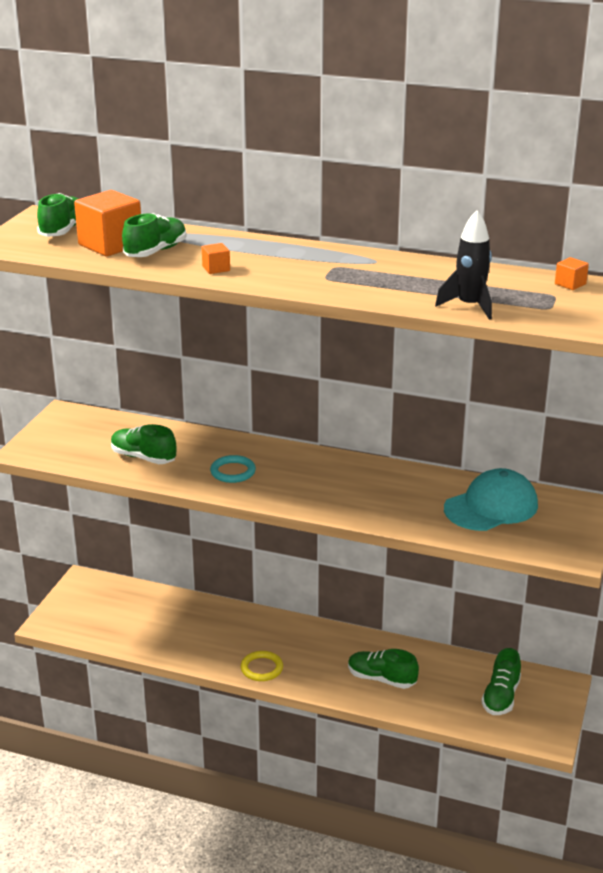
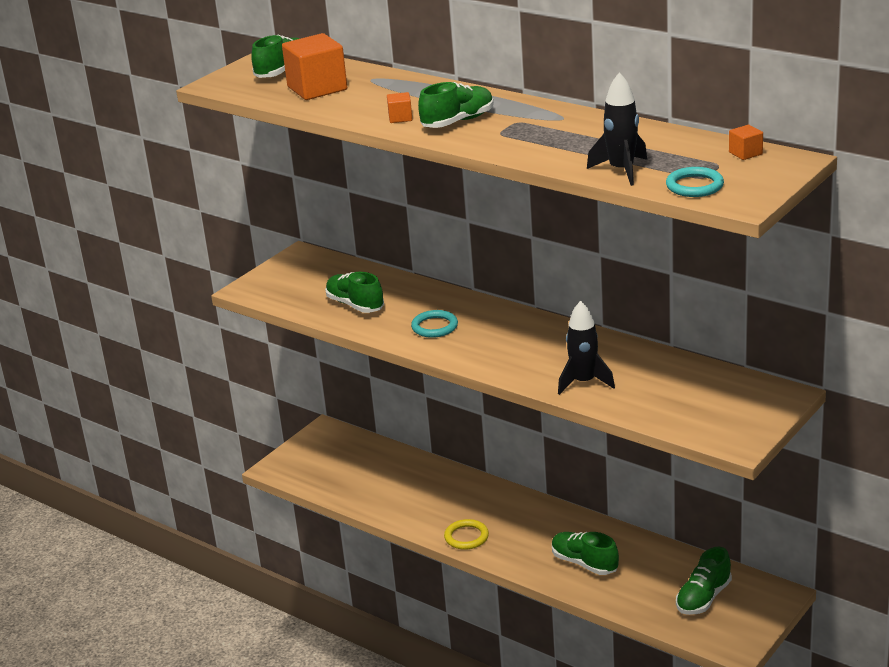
camera: 20 degrees right, 0 degrees up
(156, 251) = (355, 97): green shoe -> green shoe (458, 121)
(403, 512) = (584, 382): none -> black rocket
(491, 507) = (679, 386): turquoise cap -> none
(548, 316) = (694, 186): none -> turquoise ring

